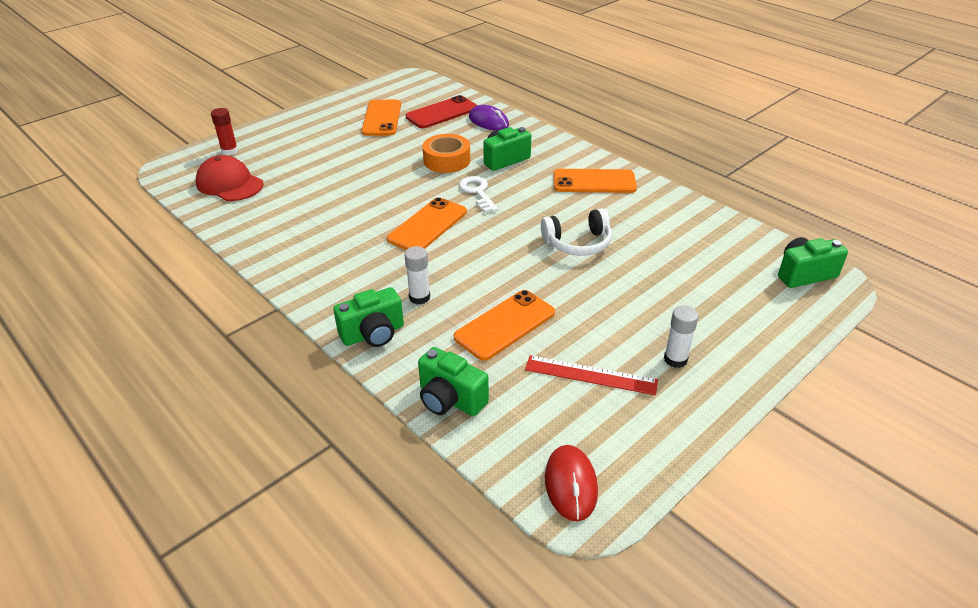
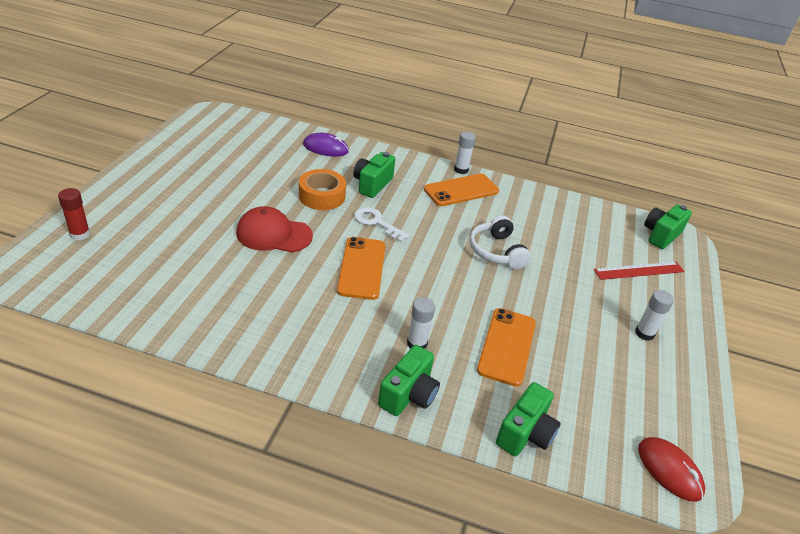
camera: 35 degrees left, 0 degrees up
(229, 184) = (115, 274): red cap -> red cap (274, 234)
(381, 118) = (220, 163): orange phone -> none
(442, 113) = (275, 147): red phone -> none
(450, 399) = (525, 433): green camera -> green camera turned 60 degrees counterclockwise
(578, 243) = (496, 251): white headphones -> white headphones turned 120 degrees clockwise
(590, 375) = (603, 369): red ruler -> red ruler (639, 271)
(613, 163) = (461, 170): none -> white glue stick

